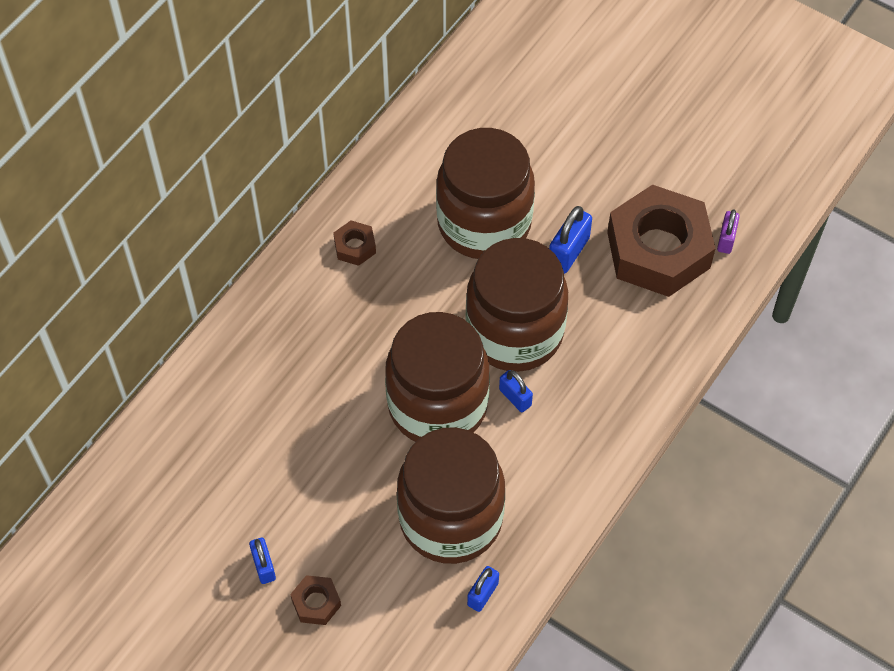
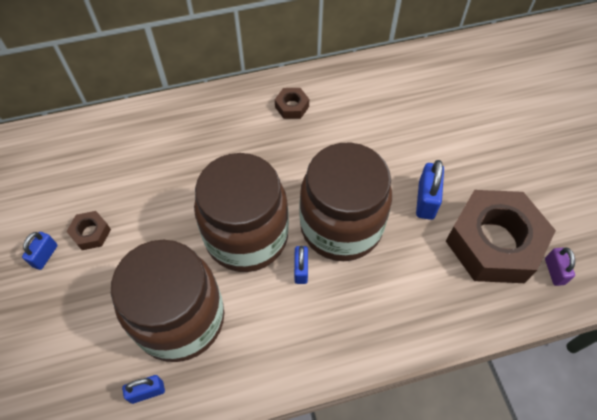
camera: 40 degrees right, 0 degrees up
(316, 603) = (46, 305): brown nut -> brown nut (91, 233)
(484, 223) = (385, 145): brown jar -> none
(568, 252) = (426, 200): blue padlock -> blue padlock turned 60 degrees counterclockwise
(726, 239) = (554, 271): purple padlock -> purple padlock turned 60 degrees counterclockwise

